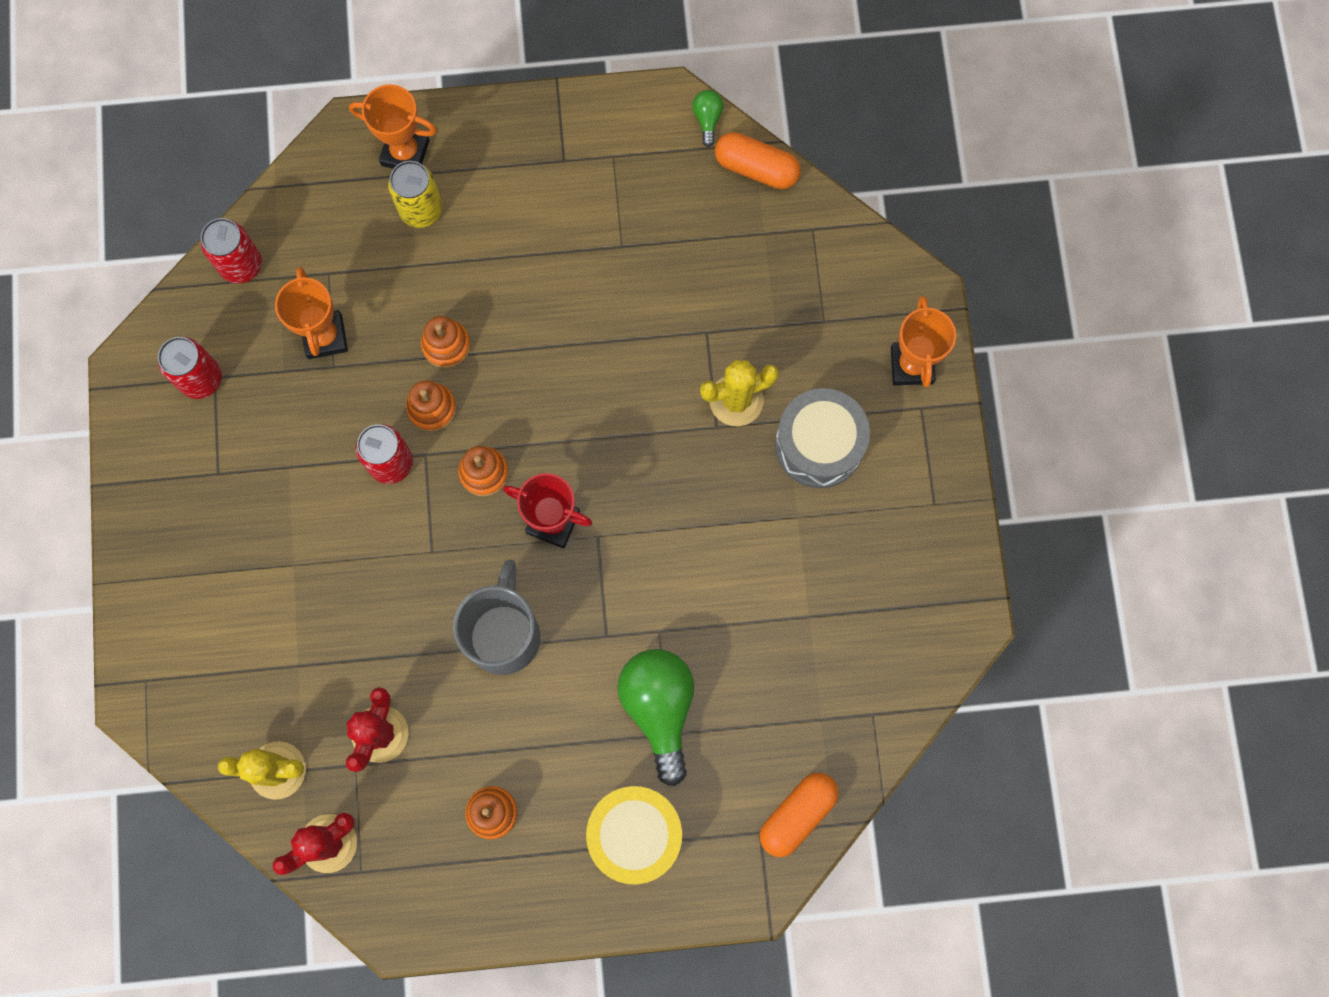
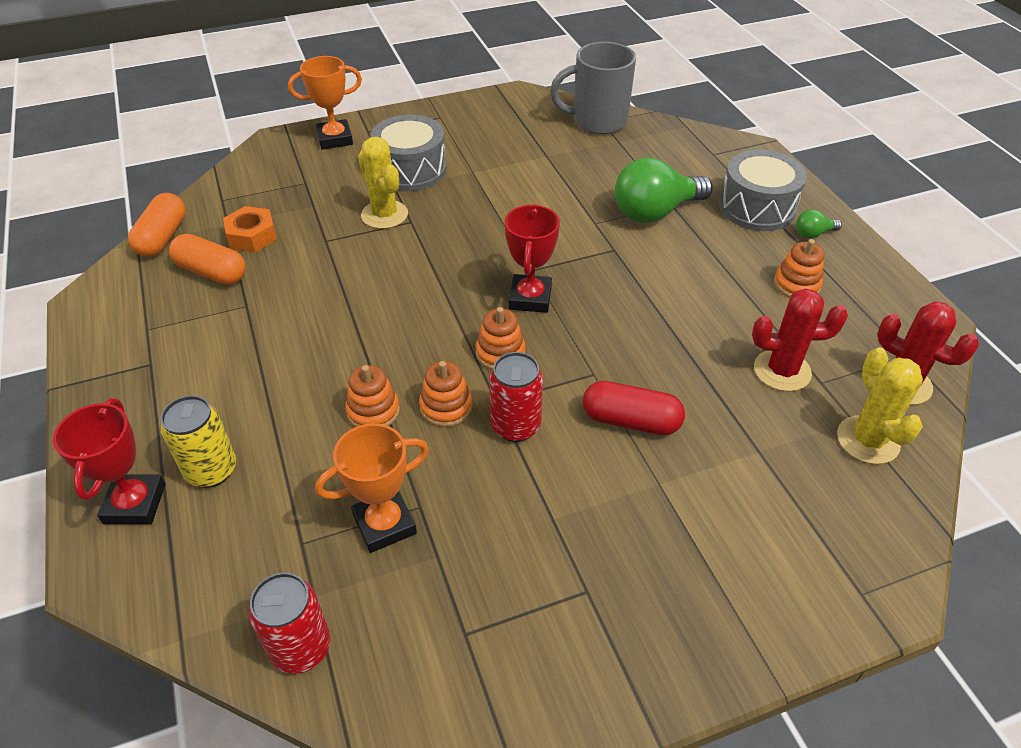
camera: 105 degrees left, 30 degrees down
(201, 379) = (471, 649): red can -> none
(365, 566) = (631, 421): none -> red capsule
(405, 153) = (135, 504): orange trophy -> red trophy
(504, 634) = (644, 308): grey mug -> grey mug (597, 121)
(635, 835) = (757, 208): yellow drum -> grey drum
(707, 119) = (109, 274): green light bulb -> green light bulb (813, 234)
(734, 257) = (252, 236): none -> orange nut
(797, 814) = (690, 141): orange capsule -> orange capsule (212, 272)

